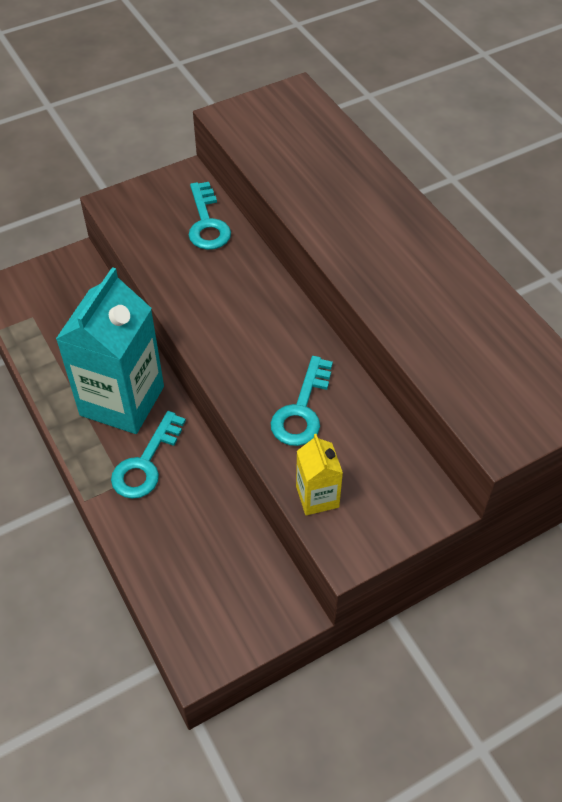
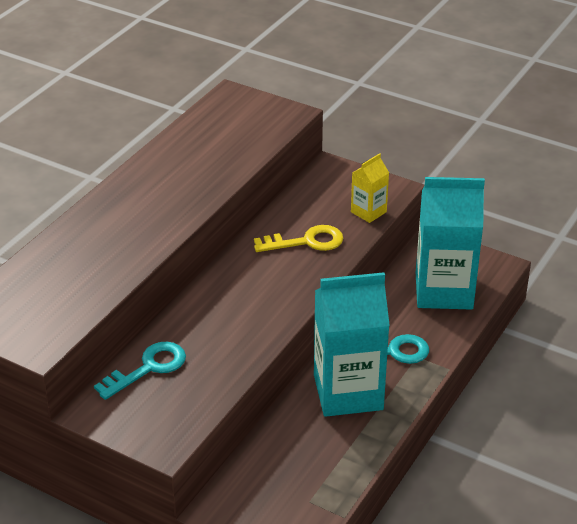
camera: 120 degrees left, 15 degrees down
(197, 568) = (443, 291): none -> turquoise carton
(302, 410) = (306, 242): turquoise key -> yellow key

